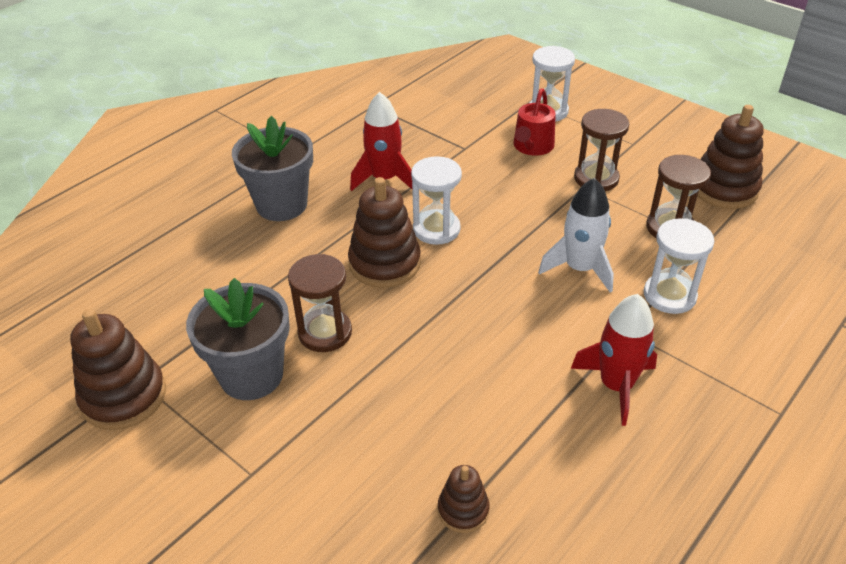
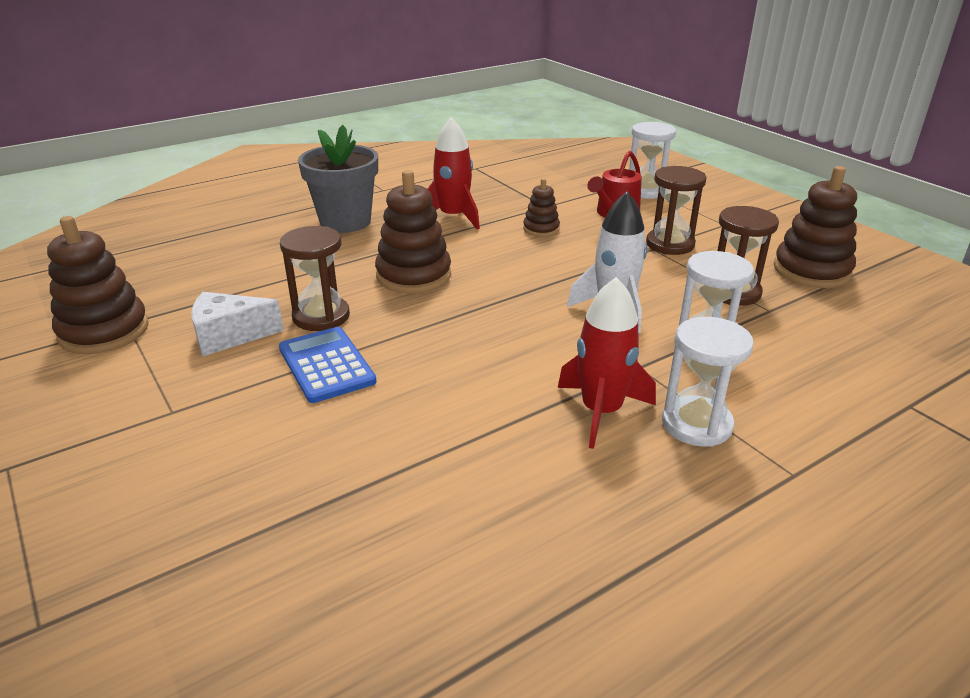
camera: 15 degrees right, 10 degrees down
(251, 375) = (229, 336): grey flower pot -> white cheese
(361, 389) = (326, 365): none -> blue calculator
(436, 229) = (481, 258): white hourglass -> white hourglass (696, 424)
(463, 510) = (364, 486): brown stacking toy -> brown stacking toy (541, 229)

